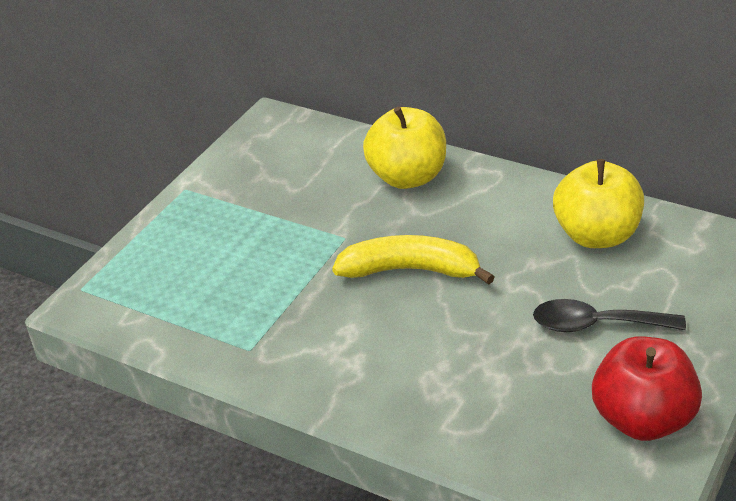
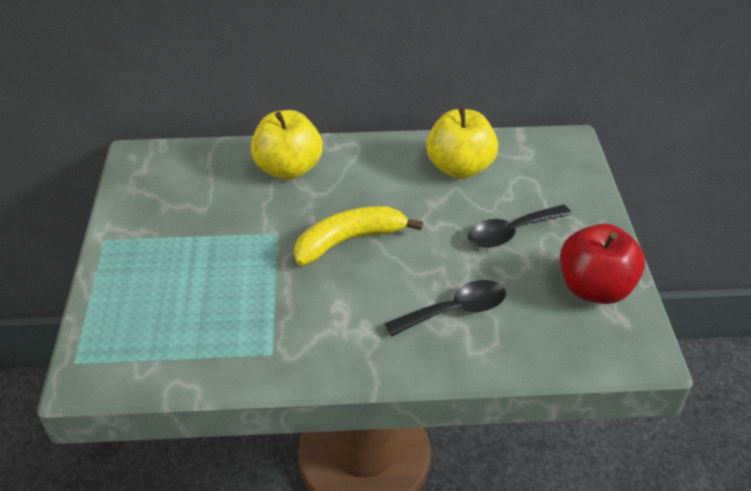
camera: 35 degrees left, 5 degrees up
(463, 380) = (455, 310): none -> black spoon

